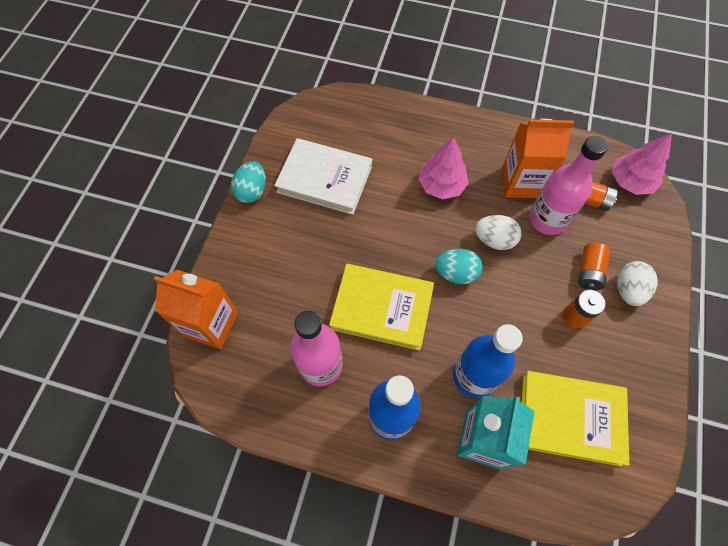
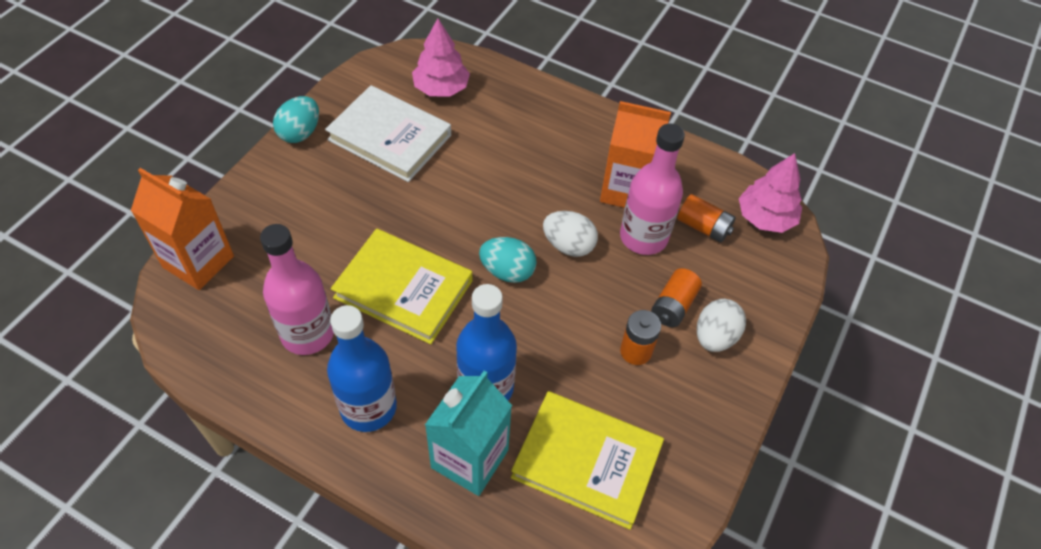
camera: 10 degrees right, 10 degrees down
(441, 185) = (527, 173): pink tree -> pink tree (441, 88)

